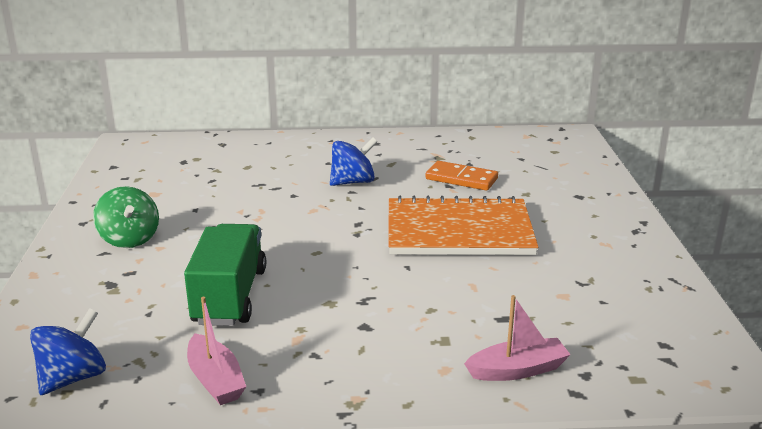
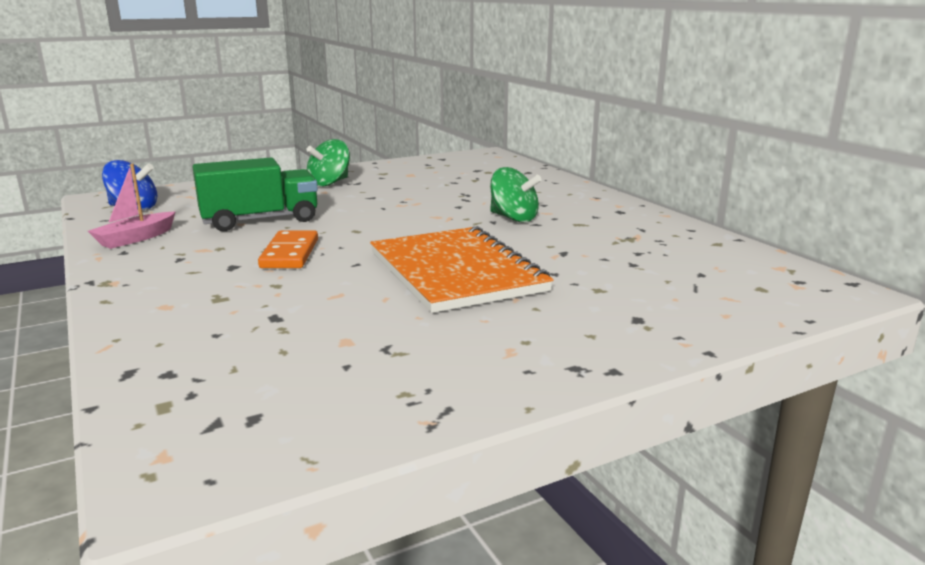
camera: 65 degrees right, 5 degrees down
(353, 182) = (513, 218): blue spinning top -> green spinning top
(461, 179) = (589, 255): orange domino -> orange domino (289, 253)
(517, 370) = (170, 337): pink boat -> none

